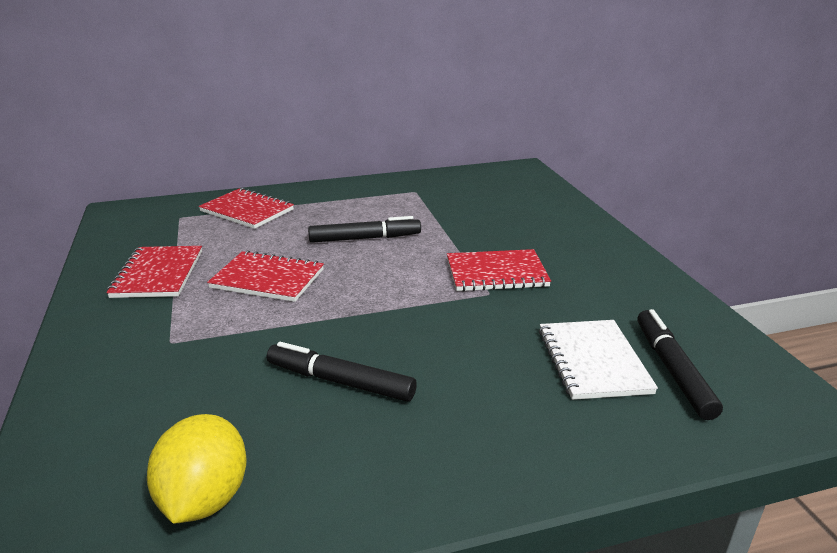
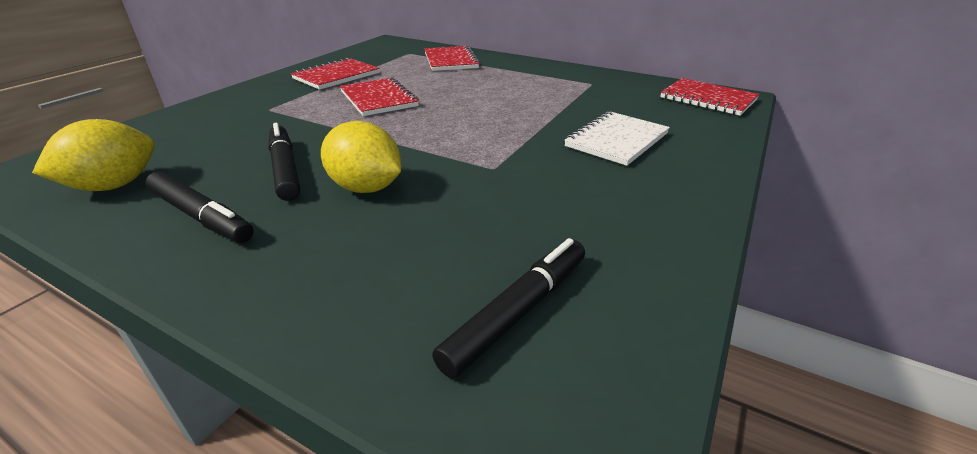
camera: 45 degrees right, 5 degrees up
(365, 238) = (486, 99): black marker -> black marker (201, 216)
(440, 356) = (366, 188): none -> yellow lemon
(496, 273) = (531, 157): red notebook -> red notebook (708, 99)
(593, 361) = (462, 257): white notebook -> white notebook (617, 140)

